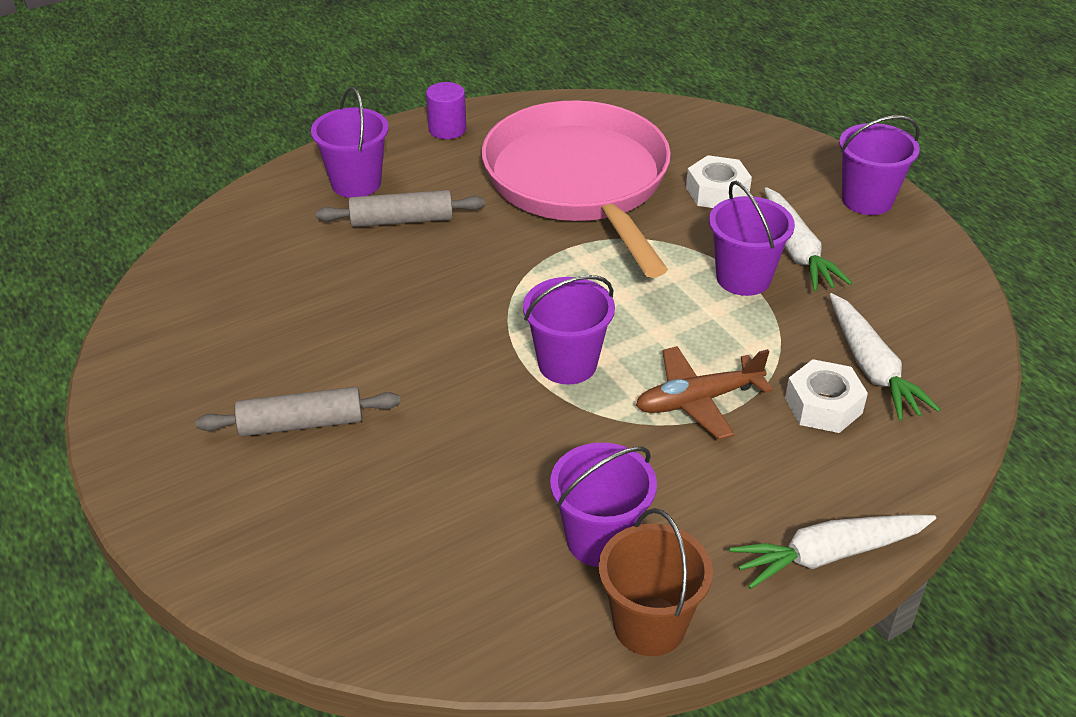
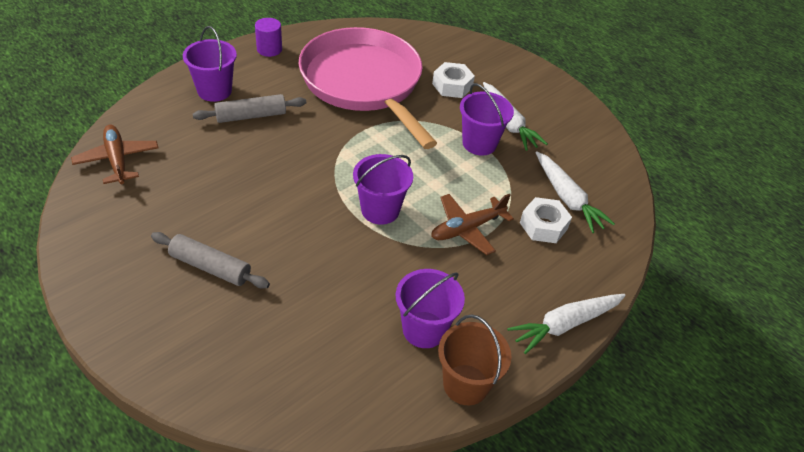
camera: 15 degrees left, 5 degrees up
(201, 269) = (117, 160): none -> brown plane
(301, 424) = (210, 267): grey rolling pin -> grey rolling pin turned 45 degrees clockwise
(867, 200) = (544, 87): purple bucket -> none

